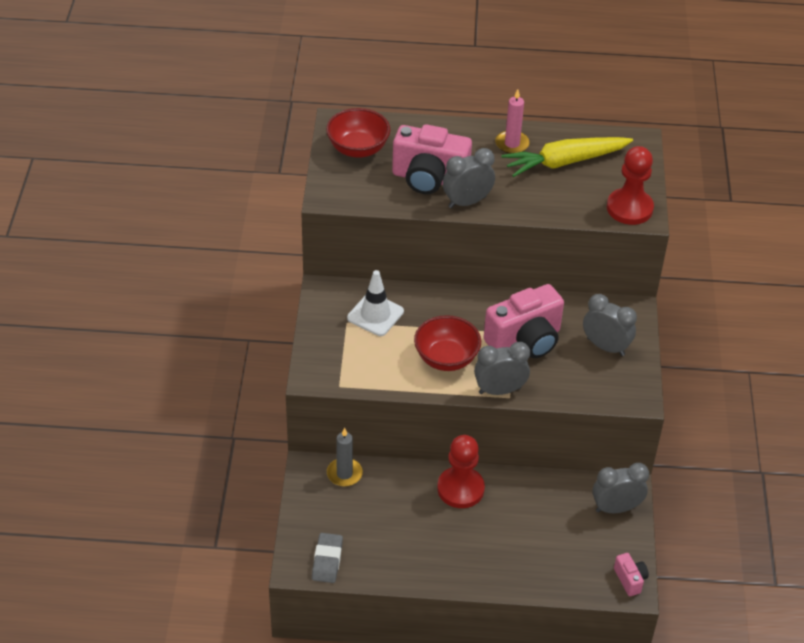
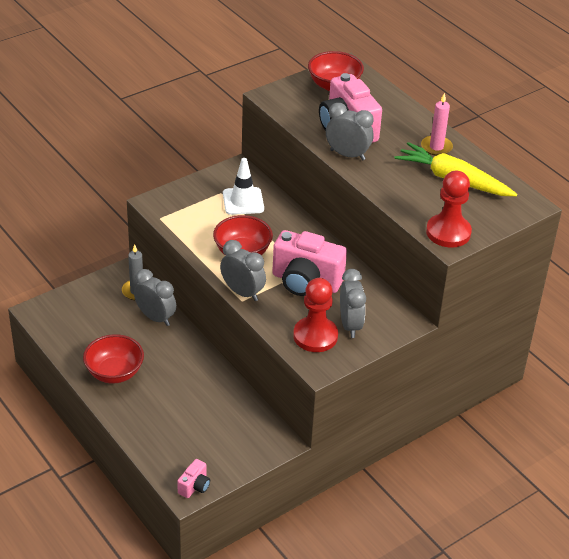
camera: 50 degrees right, 5 degrees down
(327, 560) = (55, 322): grey eraser -> none
(439, 555) = (114, 373): none -> red bowl
(460, 489) = (184, 353): red pawn -> red pawn (315, 336)
(616, 508) = (255, 444): grey clock -> grey clock (155, 318)

